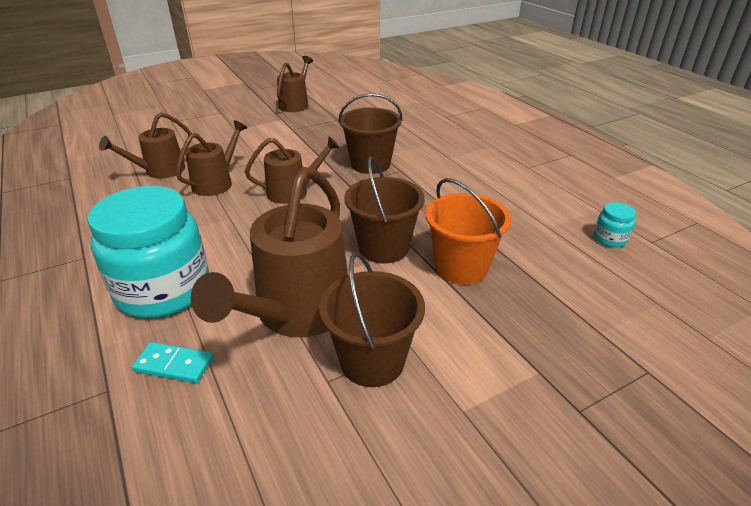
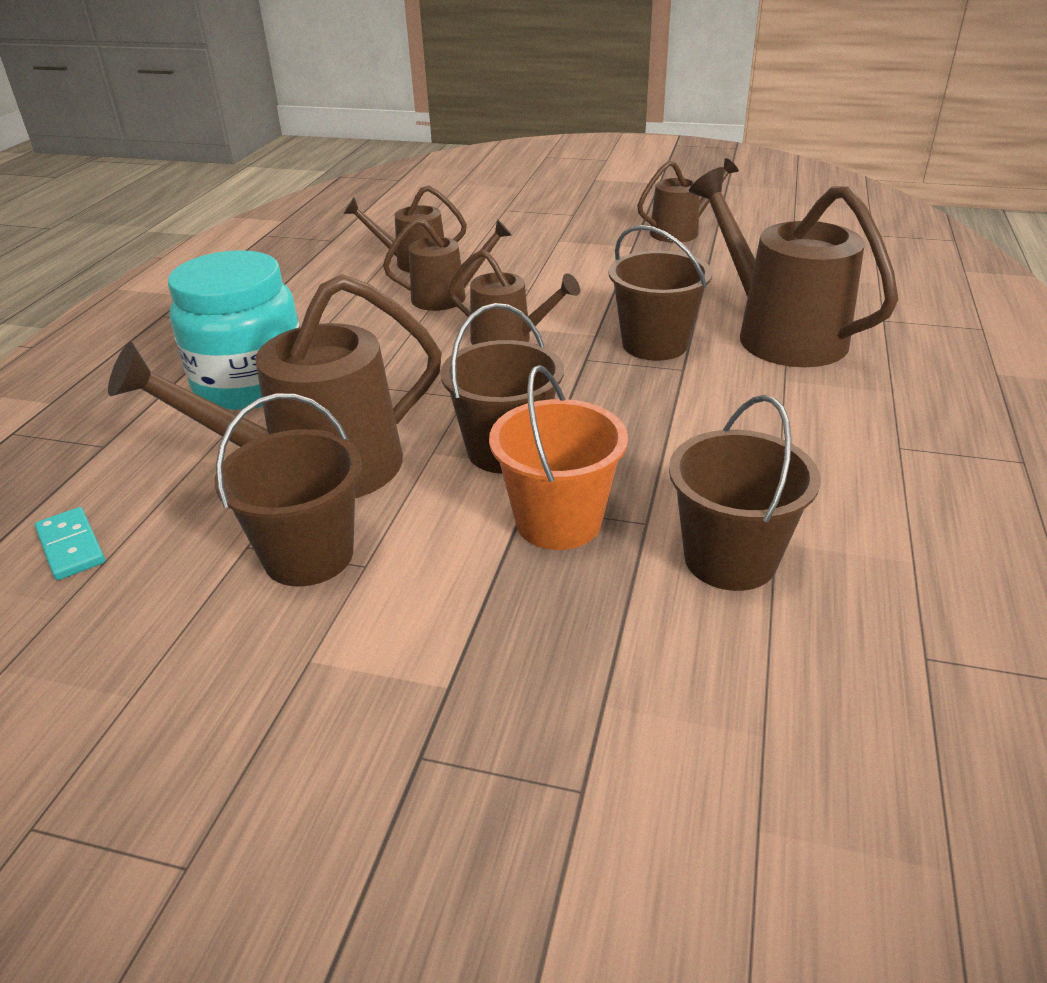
camera: 45 degrees right, 0 degrees up
(174, 365) = (167, 454): turquoise domino -> turquoise domino (71, 547)
(416, 138) = (780, 334): none -> brown watering can
(546, 243) = (730, 559): none -> brown bucket
(610, 239) = (851, 610): turquoise jar -> none

